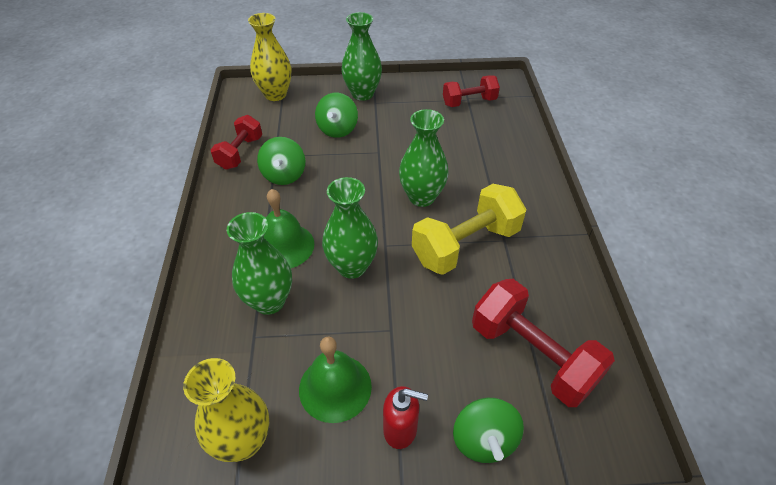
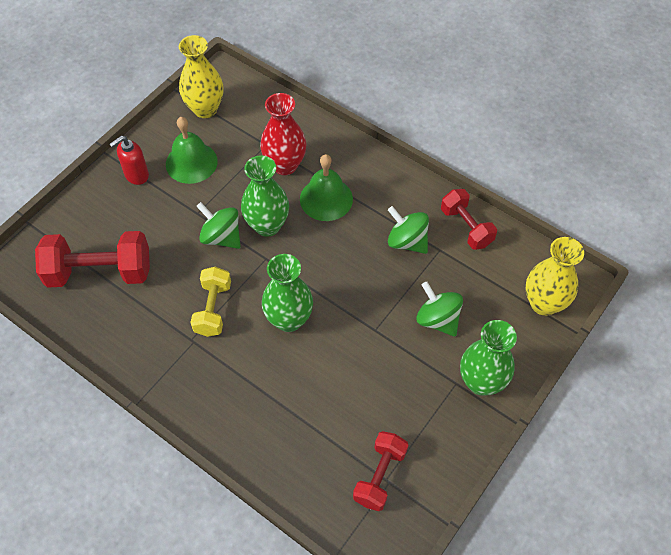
camera: 130 degrees right, 10 degrees up
(269, 301) = (285, 165): green vase -> red vase
(465, 245) = (213, 309): yellow dumbbell -> yellow dumbbell, size x0.62
(484, 440) = (89, 206): green spinning top -> green spinning top (221, 237)

